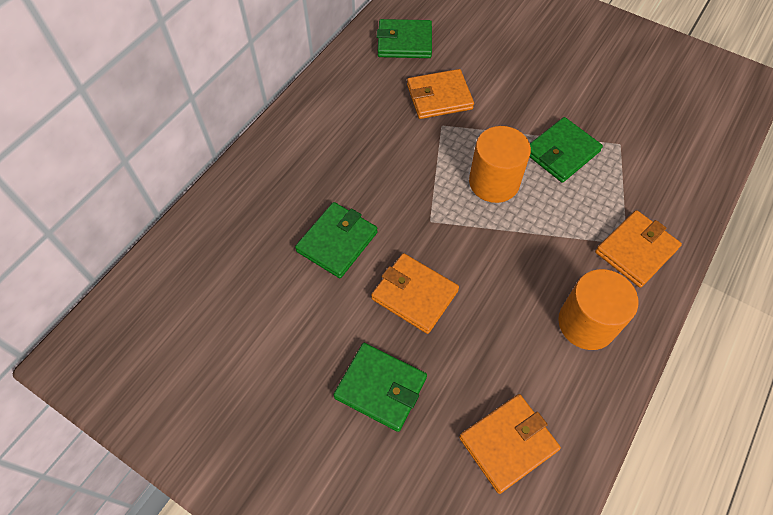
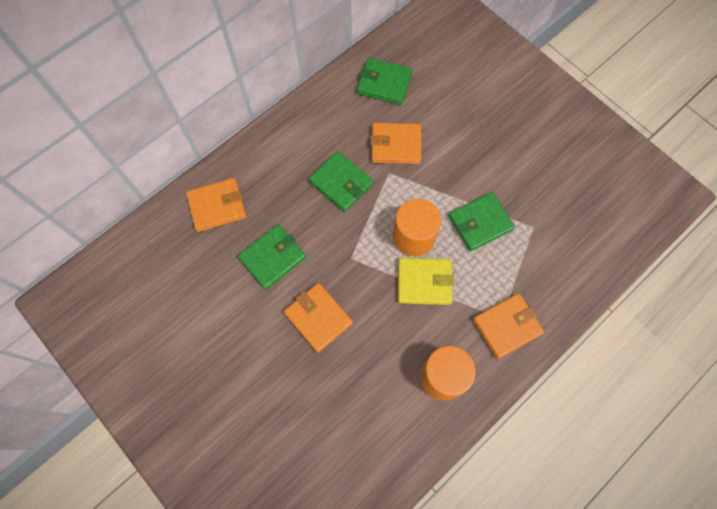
camera: 15 degrees right, 10 degrees up
(380, 388) = (270, 385): green wallet -> green wallet (341, 183)
(508, 443) = (349, 453): orange wallet -> orange wallet (217, 206)
(524, 226) = (424, 282): none -> yellow wallet

